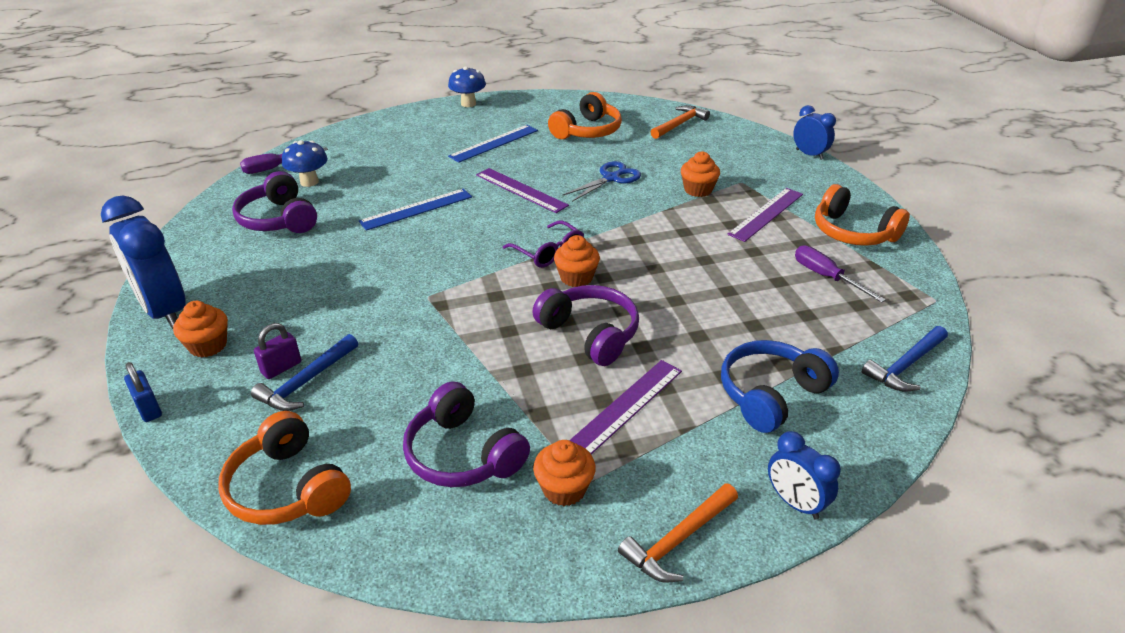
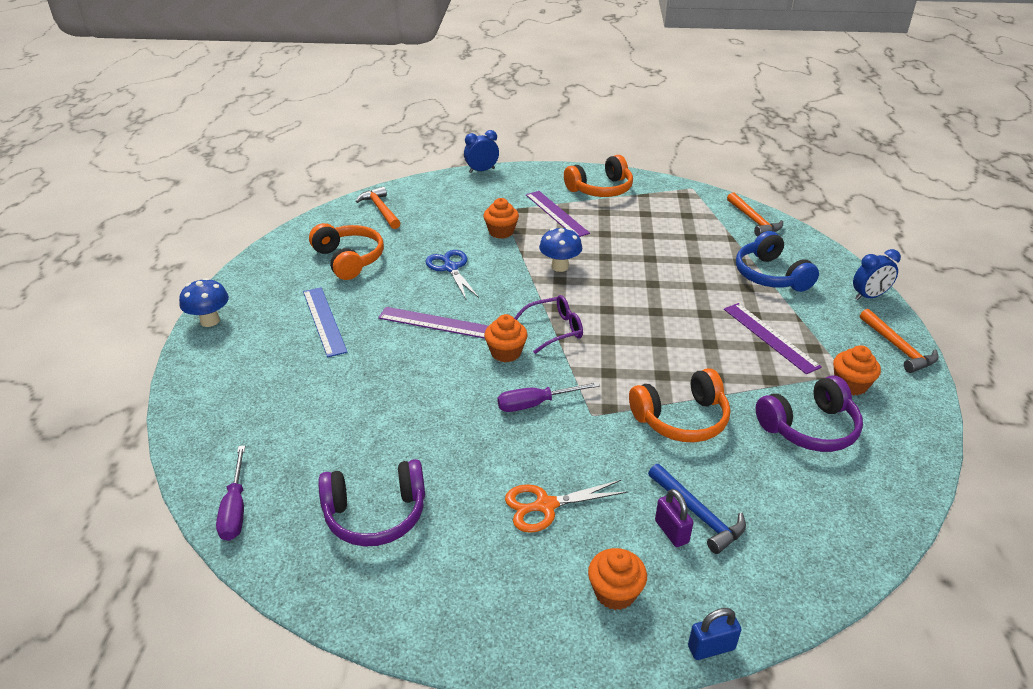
camera: 70 degrees left, 0 degrees up
(164, 311) = (531, 635): blue clock -> none
(287, 488) = (838, 538): orange headphones -> orange headphones (681, 419)
(301, 292) = (546, 505): none -> orange scissors
(309, 182) = (300, 478): blue mushroom -> blue mushroom (560, 267)
(416, 209) = (426, 398): blue ruler -> none
(521, 190) = (435, 323): purple ruler -> purple ruler turned 45 degrees clockwise
(576, 277) = (600, 323): orange cupcake -> orange cupcake (506, 352)
(590, 333) = (680, 334): purple headphones -> none
(826, 277) = (650, 216): purple screwdriver -> purple screwdriver (536, 404)
(905, 366) = (753, 220): blue hammer -> orange hammer

